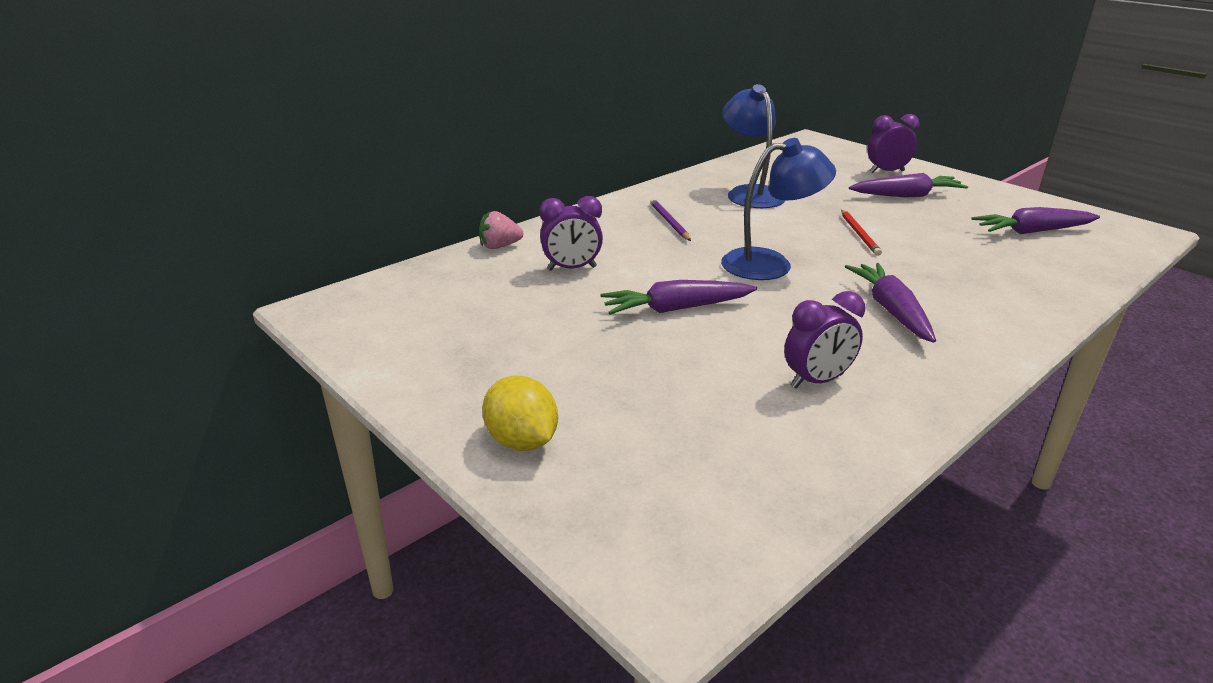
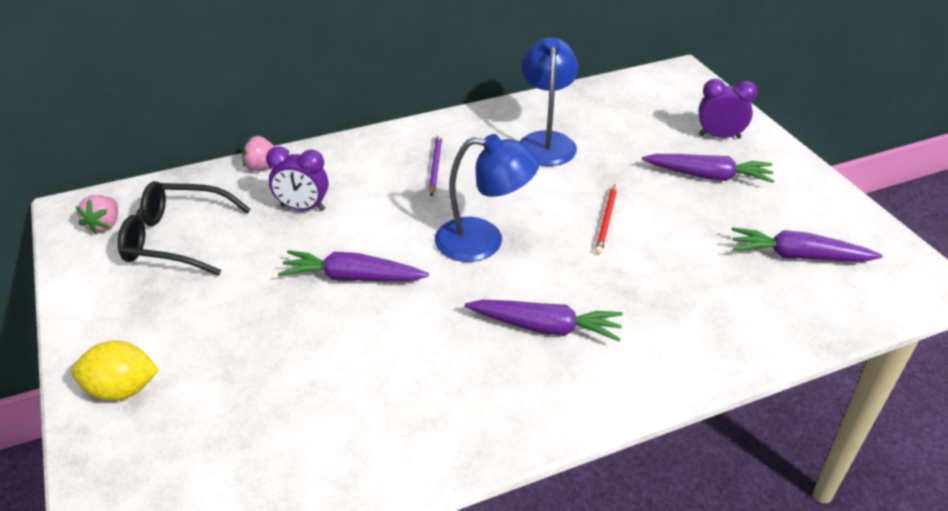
camera: 20 degrees right, 10 degrees up
(365, 315) = (104, 225): none -> pink strawberry
(459, 312) = (175, 239): none -> black glasses
(522, 441) = (122, 390): yellow lemon -> yellow lemon turned 75 degrees counterclockwise
(817, 381) = (402, 393): purple clock -> none
(891, 310) = (545, 327): purple carrot -> purple carrot turned 90 degrees clockwise

